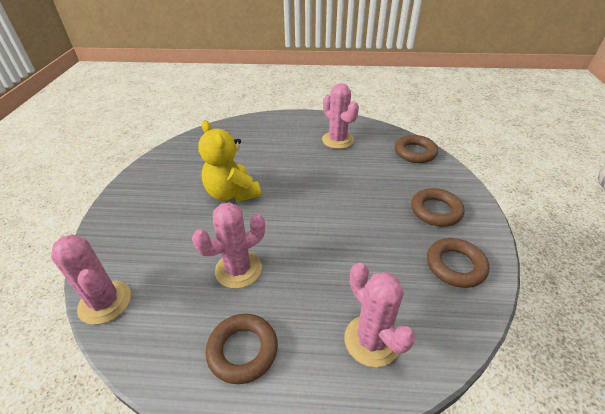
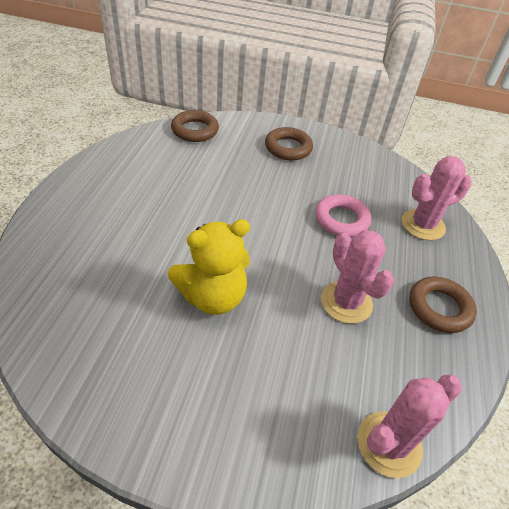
camera: 85 degrees left, 5 degrees up
(337, 140) = (139, 177): pink cactus -> none
(345, 260) = (341, 220): none -> pink ring
(455, 266) = (353, 160): brown ring -> none

